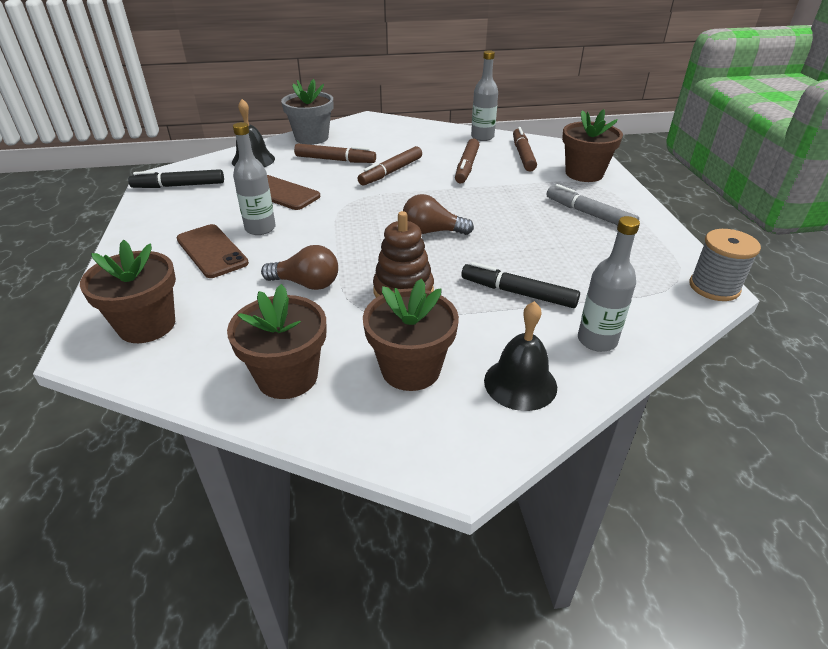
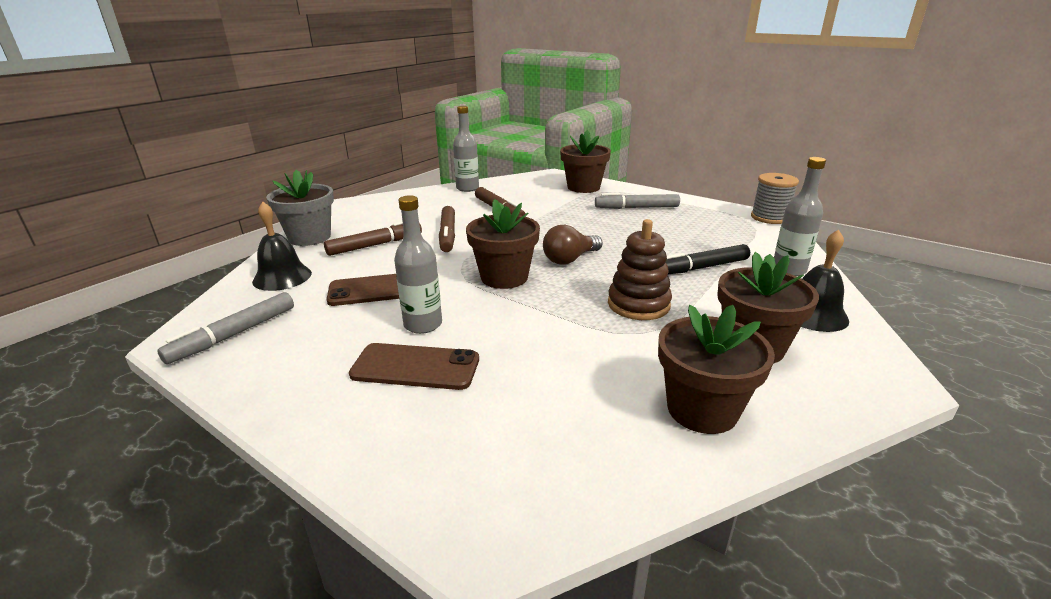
camera: 45 degrees left, 10 degrees down
(147, 325) = (497, 466): brown flower pot -> brown flower pot (504, 277)
(179, 186) = (234, 335): black marker -> grey marker
(306, 284) = (562, 340): brown light bulb -> none
(523, 155) = (522, 190): brown marker -> none

